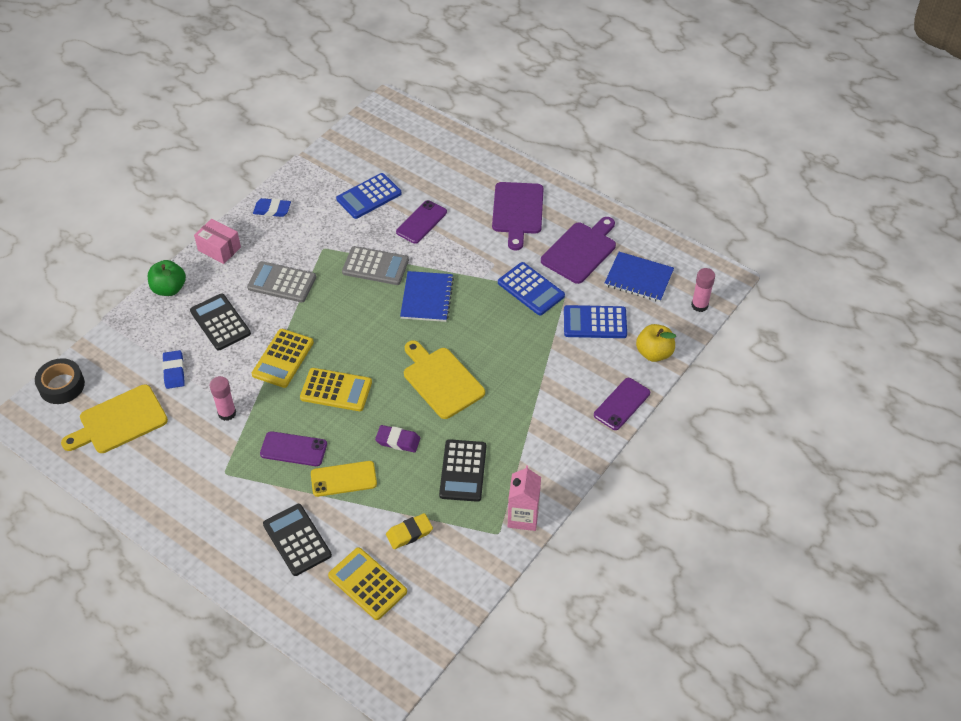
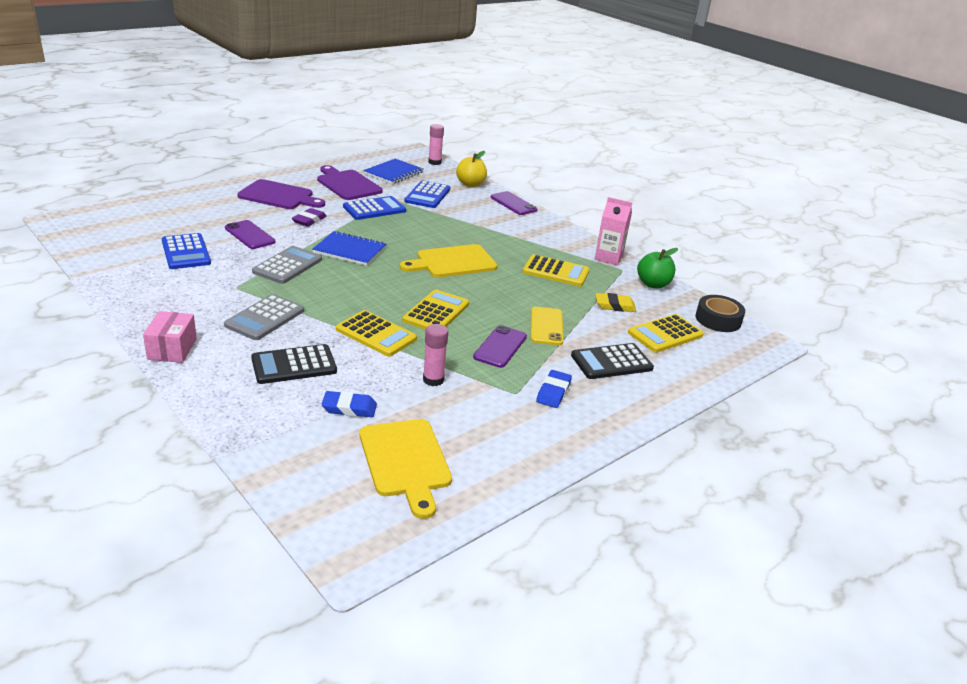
camera: 80 degrees left, 20 degrees down
(61, 385) = (314, 509): black tape -> black tape (718, 320)
(169, 289) = (206, 394): green apple -> green apple (653, 284)
(219, 249) = (172, 349): pink box -> pink box turned 45 degrees counterclockwise
(272, 210) = (144, 306): blue eraser -> blue eraser (553, 392)
(398, 441) = (512, 293): purple eraser -> purple eraser (309, 220)
(409, 533) = (615, 306): yellow eraser -> yellow eraser turned 75 degrees counterclockwise
(463, 471) = (555, 271): black calculator -> yellow calculator

